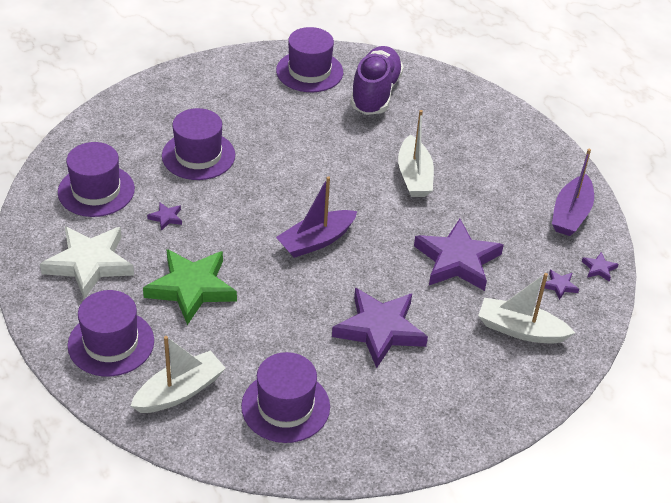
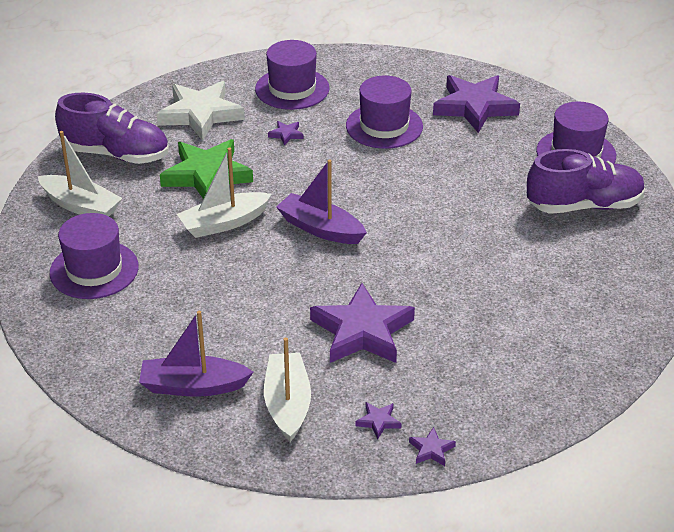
camera: 70 degrees right, 5 degrees down
(111, 343) = (116, 154): purple hat -> purple shoe
(380, 330) = (225, 302): purple star -> purple star (474, 107)
(414, 176) = (471, 268): white boat -> white boat (224, 223)
(571, 214) = (509, 406): purple boat -> purple boat (193, 386)

